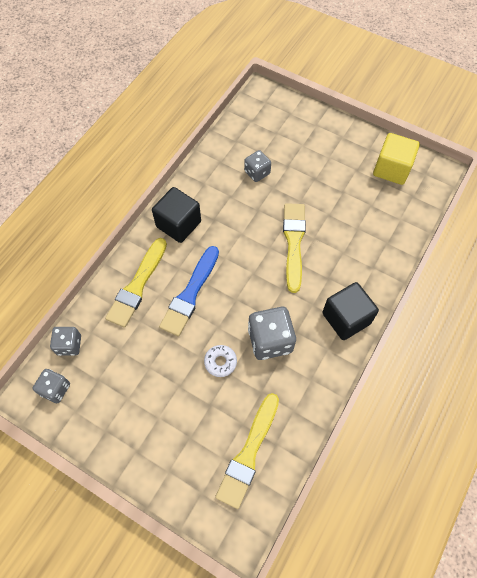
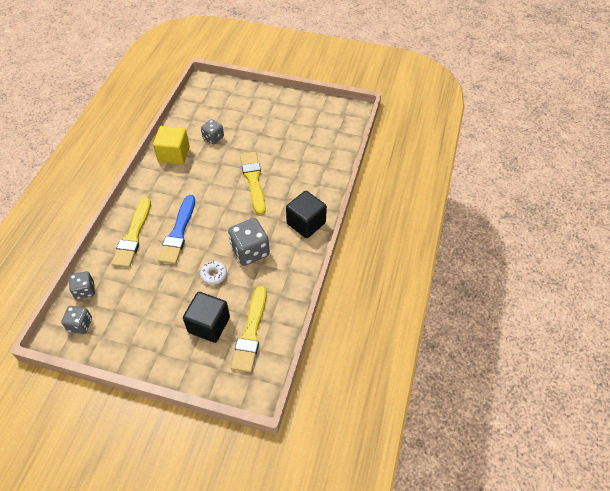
camera: 15 degrees left, 10 degrees down
(178, 224) = (157, 186): black cube -> black cube (209, 325)
(391, 169) = (318, 116): yellow cube -> yellow cube (174, 155)

